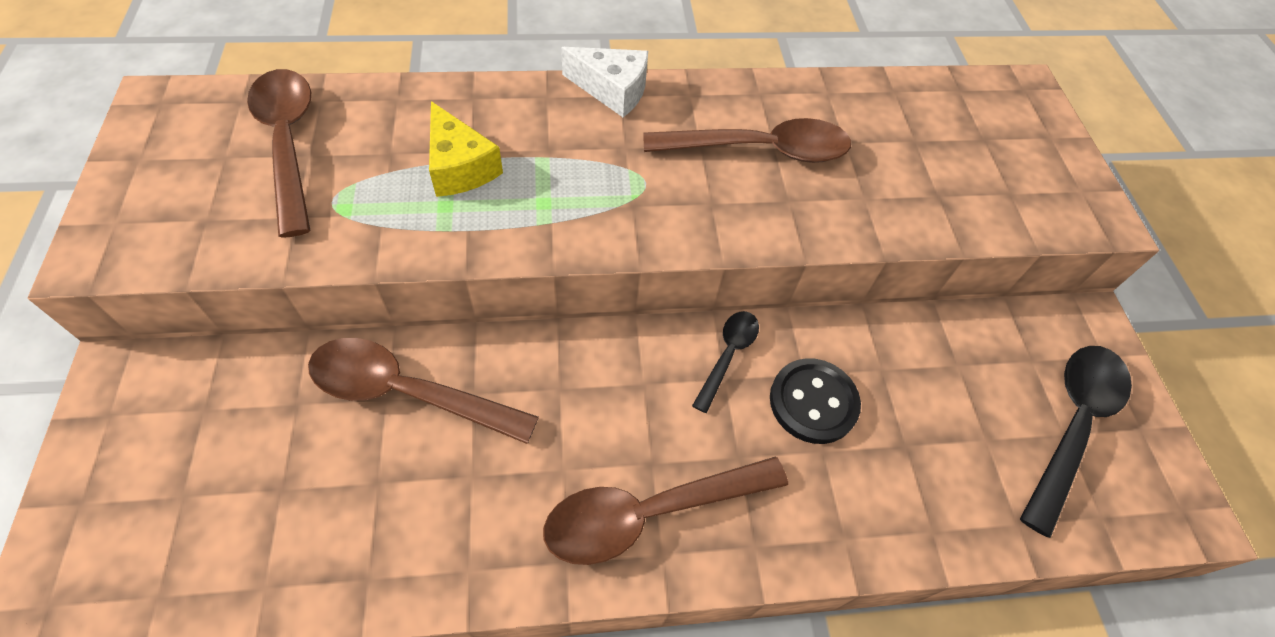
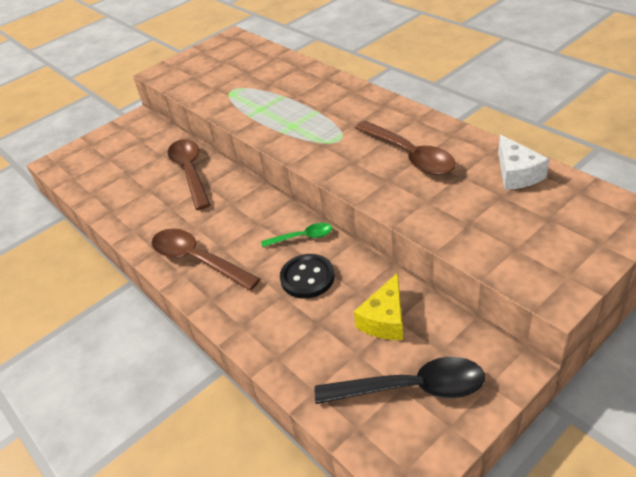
camera: 65 degrees right, 15 degrees down
(288, 144) = (246, 66): brown spoon -> none
(460, 167) = (284, 99): yellow cheese -> yellow cheese (385, 319)
(612, 90) = (384, 101): white cheese -> white cheese (517, 174)
(728, 355) = (302, 237): black spoon -> green spoon

